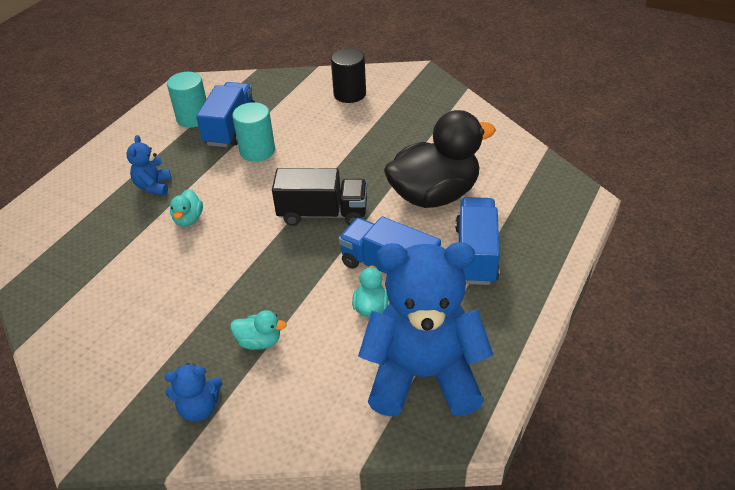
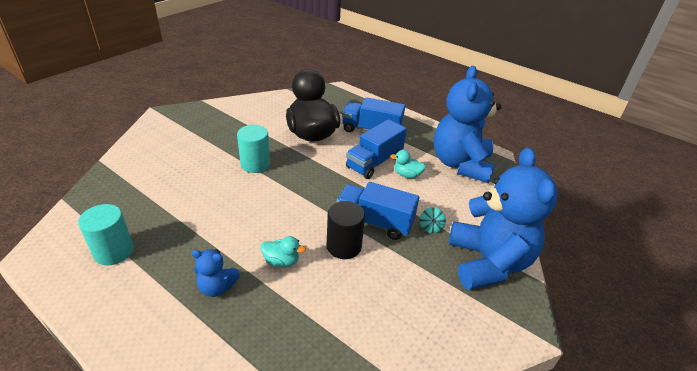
camera: 85 degrees left, 5 degrees down
(199, 408) = (488, 262): blue teddy bear -> blue teddy bear, size x2.32
(230, 128) = (155, 224): blue truck -> blue truck (374, 222)
(257, 151) = (206, 209): turquoise cylinder -> turquoise cylinder (255, 164)
(259, 341) = (430, 227): turquoise duck -> turquoise spinning top
(323, 214) = (309, 183): black truck -> none
(349, 94) = (162, 149): black cylinder -> black cylinder (344, 246)

